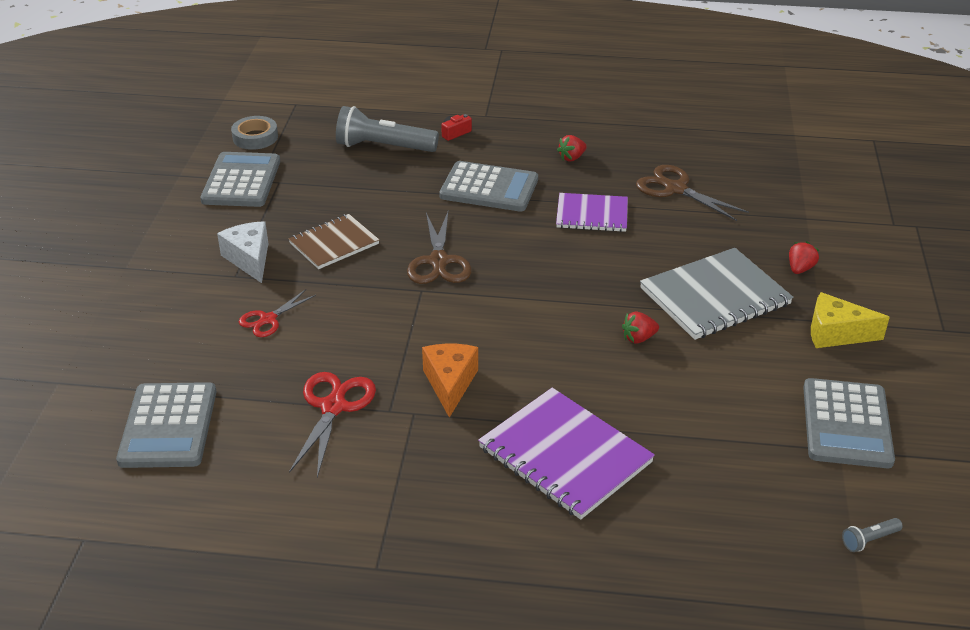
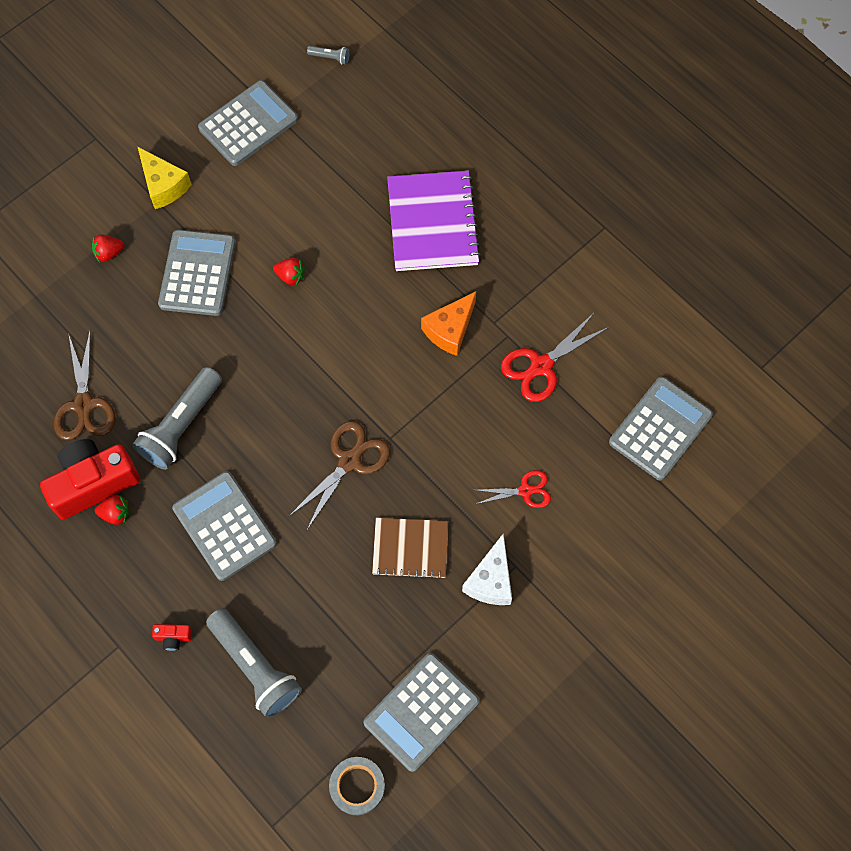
camera: 140 degrees left, 30 degrees up
(592, 214) = (181, 425): purple notebook -> grey flashlight
(608, 162) = (93, 483): none -> red camera
(715, 296) = (197, 273): grey notebook -> grey calculator

